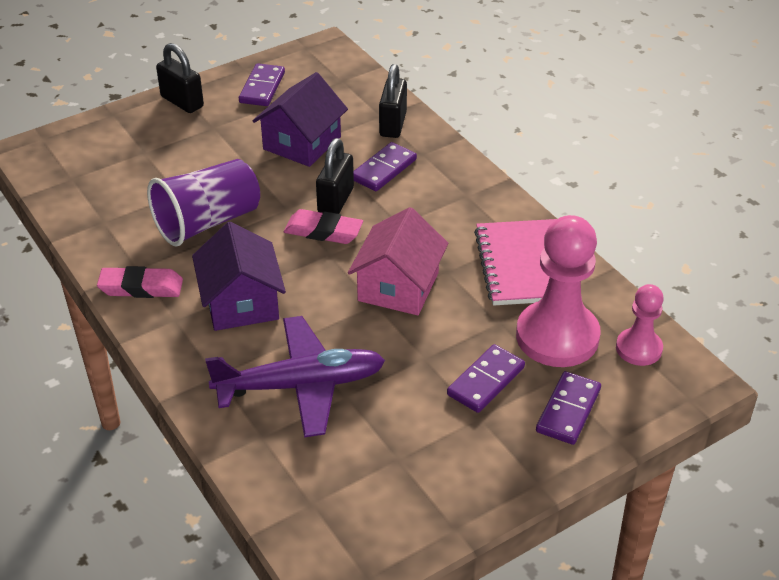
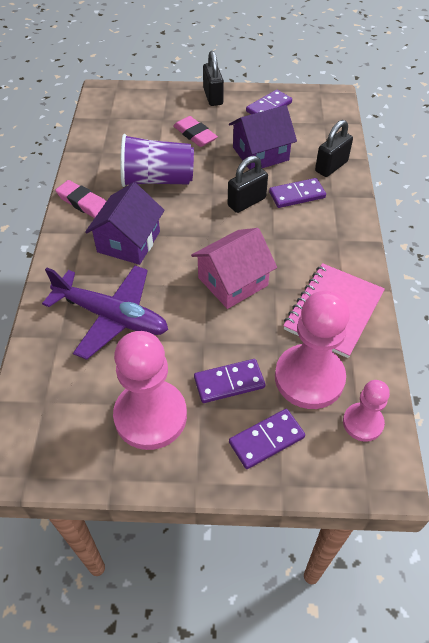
camera: 35 degrees right, 10 degrees up
(323, 231) = (220, 219): pink eraser -> pink eraser (195, 135)
(438, 453) = (150, 416): none -> pink pawn

